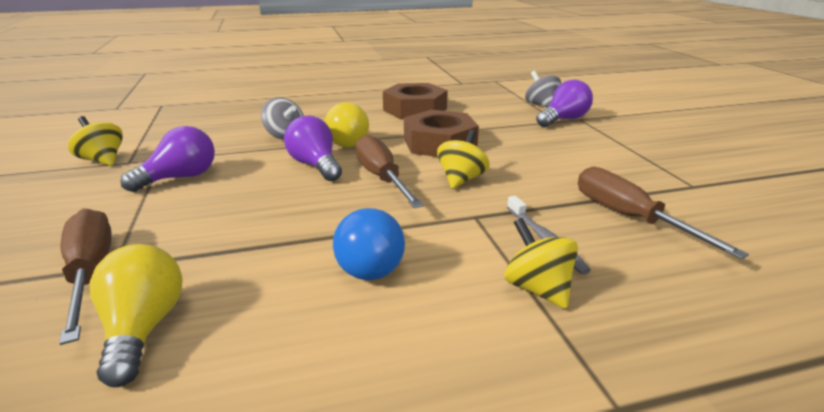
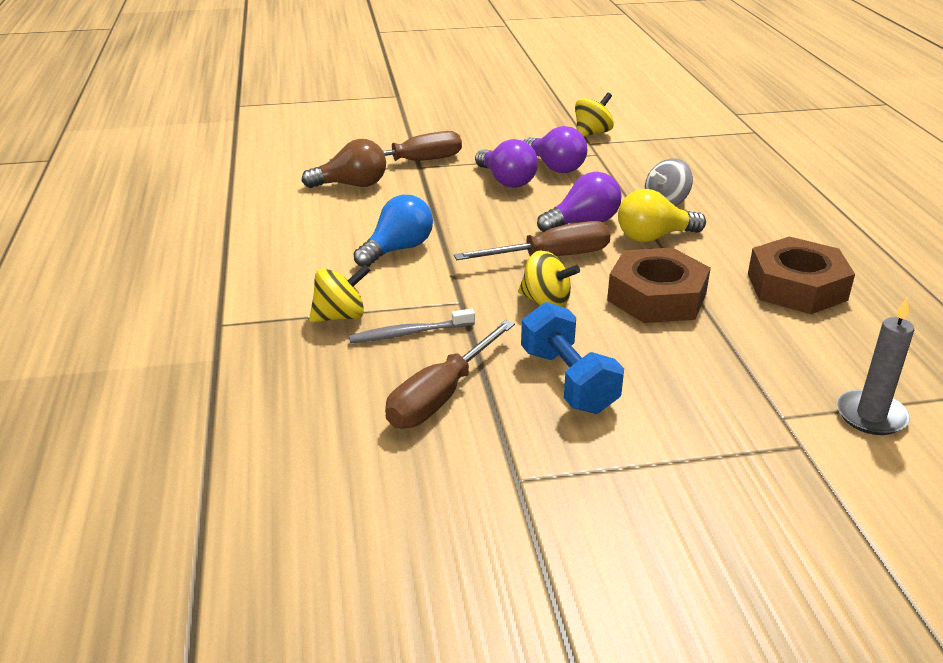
camera: 95 degrees right, 5 degrees up
(143, 328) = (352, 185): yellow light bulb -> brown light bulb
(369, 262) = (397, 249): blue light bulb -> blue light bulb turned 135 degrees clockwise
(541, 105) = (871, 416): grey spinning top -> grey candle
(563, 119) = (790, 424): purple light bulb -> purple light bulb (506, 181)
(567, 171) = (568, 381): none -> blue dumbbell
(629, 217) = (441, 396): brown screwdriver -> brown screwdriver turned 150 degrees clockwise

